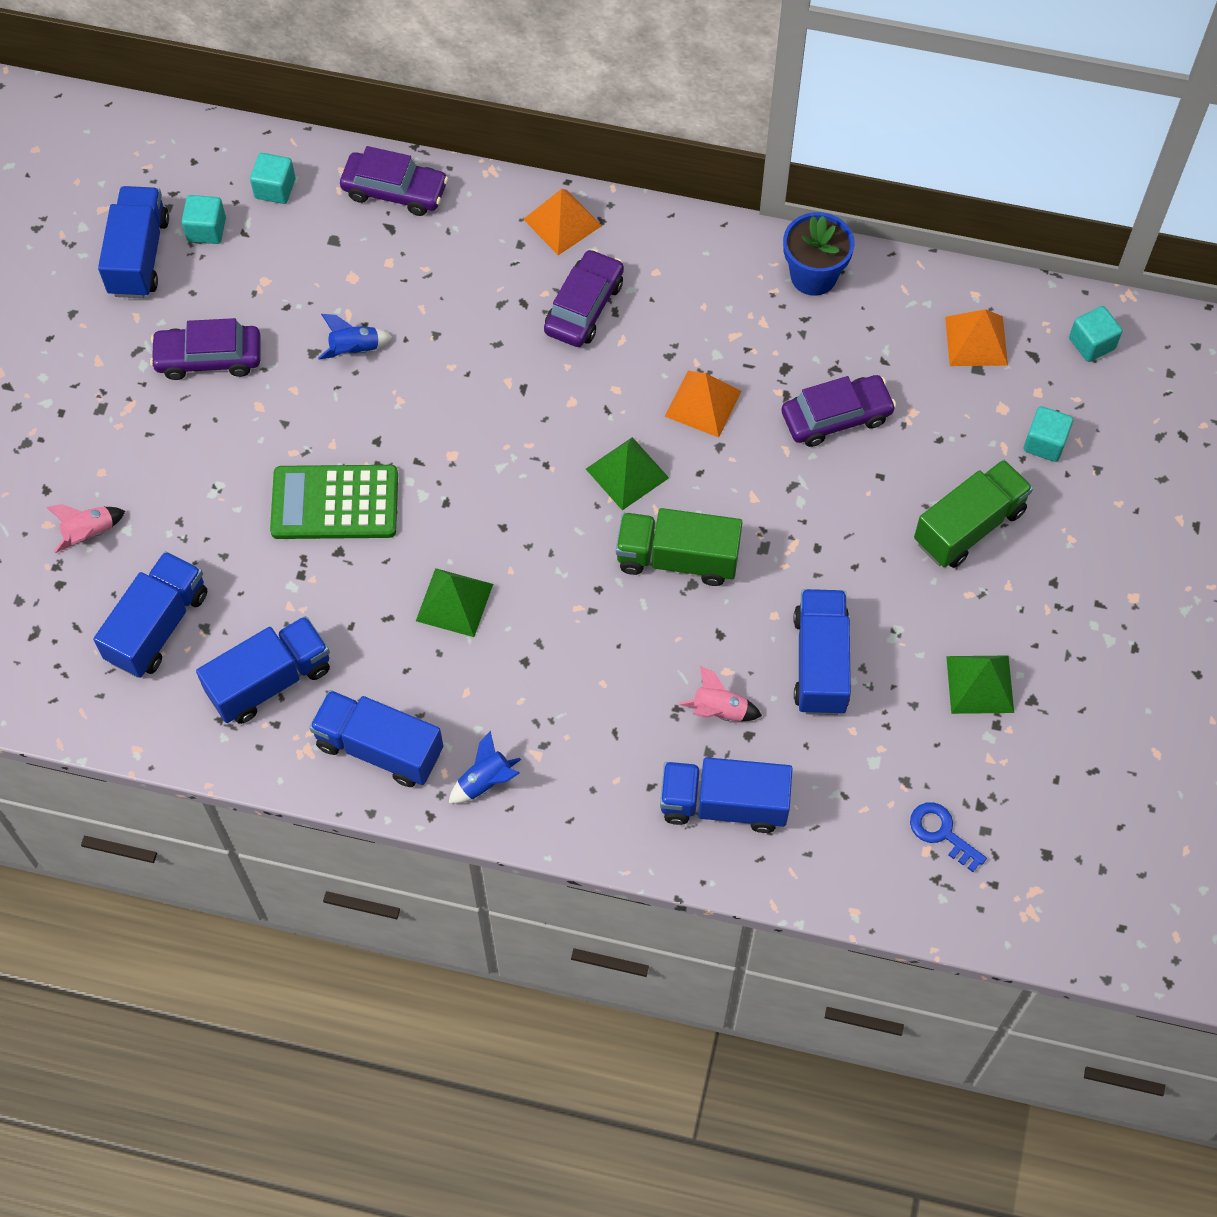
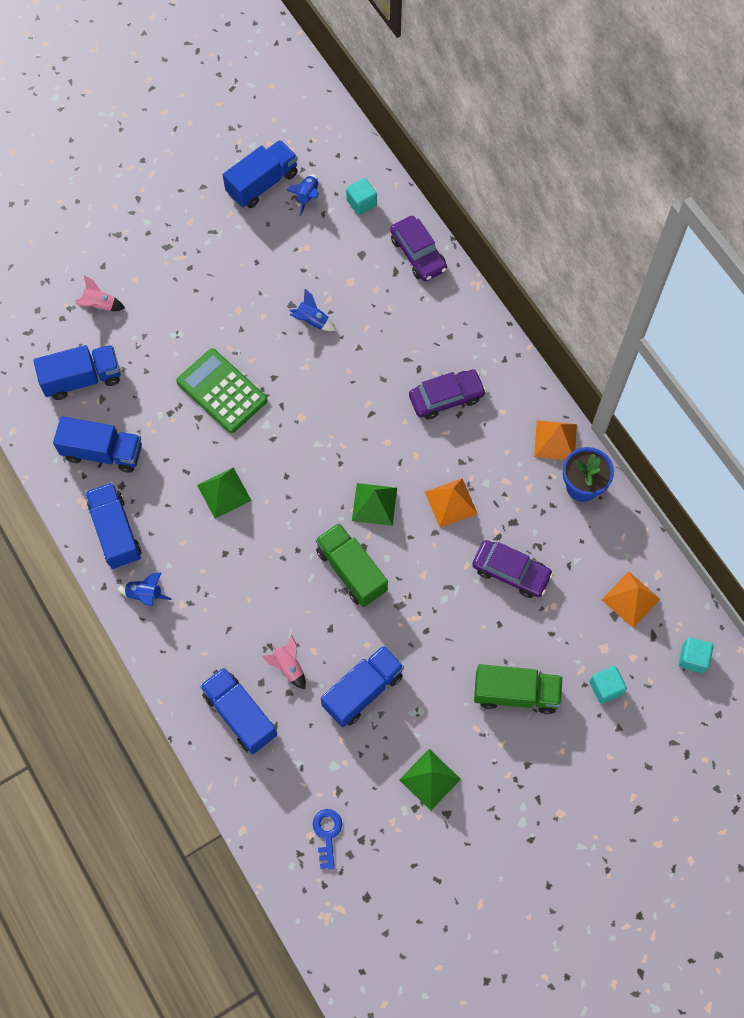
camera: 45 degrees right, 5 degrees up
(206, 230) = (307, 197): turquoise cube -> blue rocket
(209, 358) = (241, 264): purple car -> none
(562, 222) = (483, 343): orange pyramid -> orange pyramid (555, 440)

